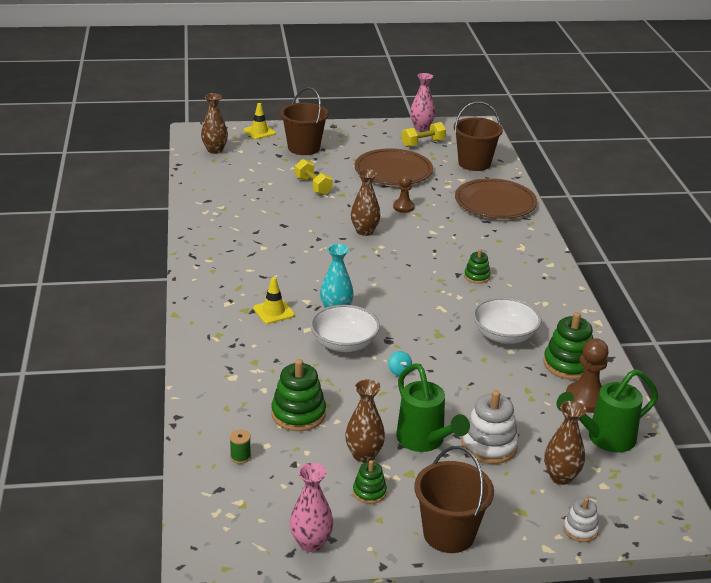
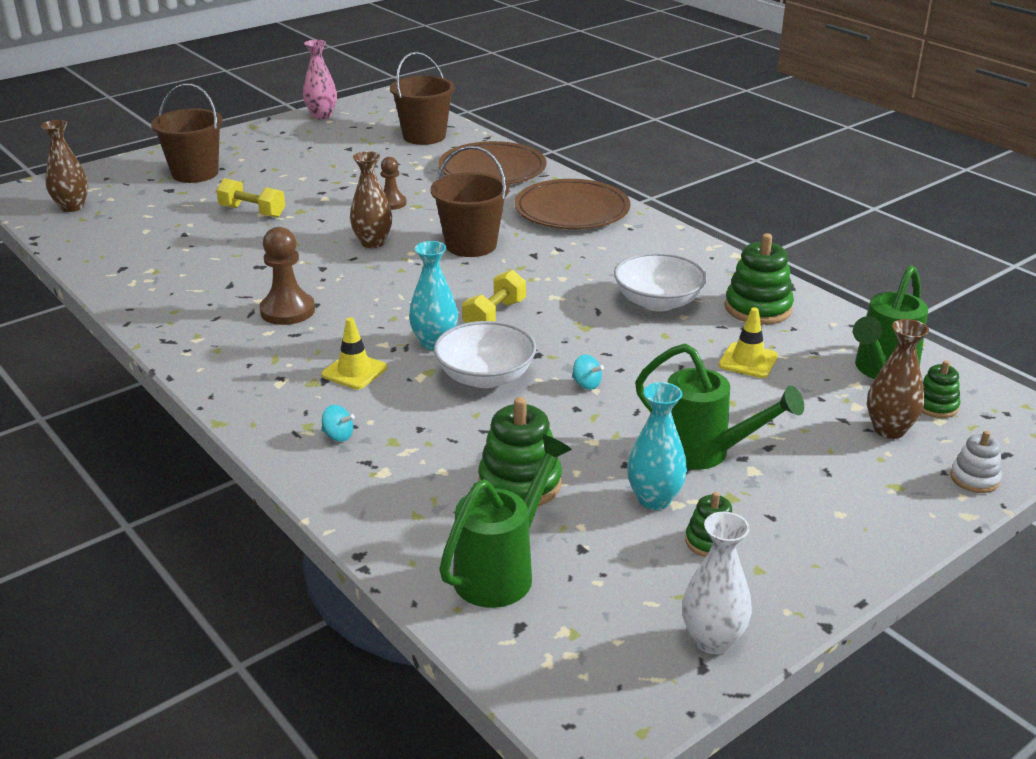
camera: 30 degrees left, 0 degrees up
(229, 347) = (338, 436): none -> turquoise spinning top
(240, 457) = (502, 570): green spool -> green watering can
(259, 132) = (115, 171): yellow traffic cone -> yellow traffic cone (748, 361)
(311, 543) = (712, 640): pink vase -> white vase
(364, 455) = (654, 499): brown vase -> turquoise vase
(393, 171) = (337, 169): brown plate -> brown plate (572, 210)
(423, 143) = (341, 131): yellow dumbbell -> yellow dumbbell (494, 316)
(449, 534) = (853, 549): brown bucket -> brown bucket (471, 245)
(477, 276) = (558, 250): green stacking toy -> green stacking toy (936, 406)
(489, 446) = (779, 427): white stacking toy -> none
(586, 399) = (816, 337): brown pawn -> brown pawn (287, 311)

